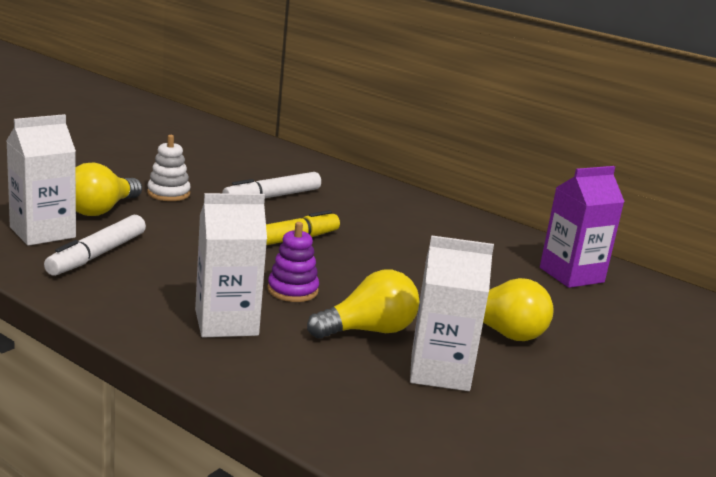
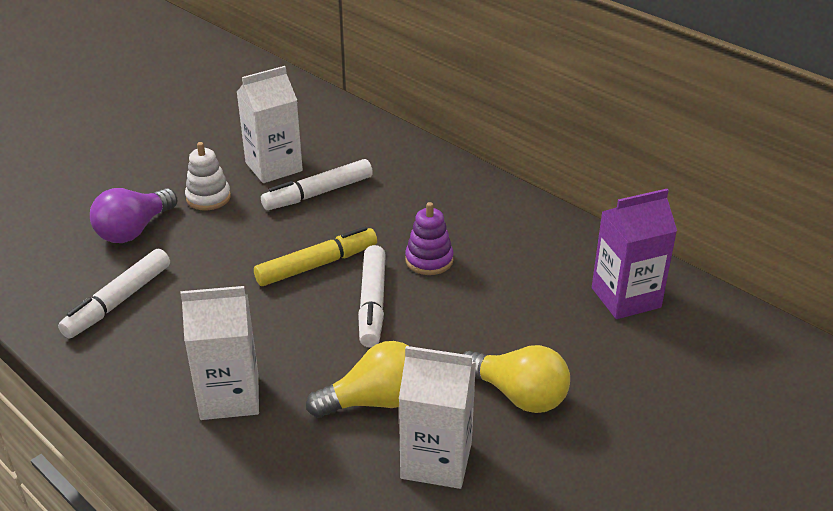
camera: 10 degrees right, 15 degrees up
(42, 232) = (70, 270): white carton -> white carton (274, 167)
(101, 210) = (134, 230): yellow light bulb -> purple light bulb
(292, 290) = (308, 343): purple stacking toy -> purple stacking toy (429, 260)
(345, 268) = (372, 303): none -> white marker

